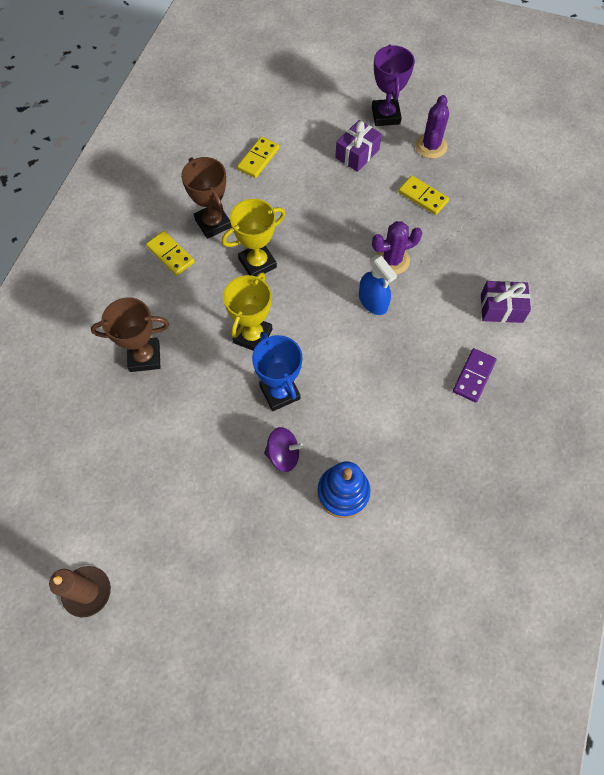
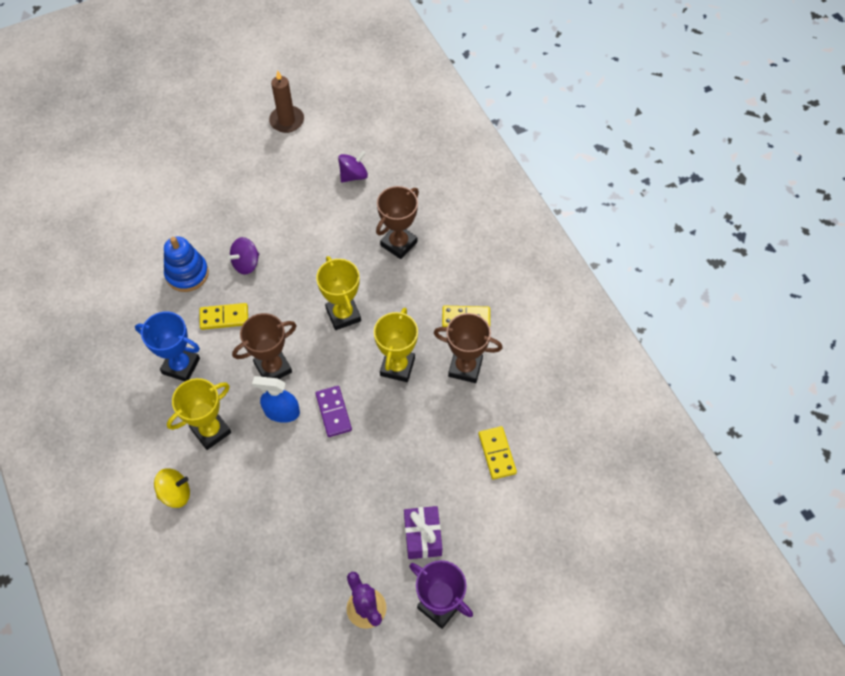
camera: 135 degrees right, 5 degrees down
(102, 460) = (353, 175): none -> purple spinning top
(280, 392) = (286, 296): blue trophy -> blue trophy (181, 366)
(348, 340) = (273, 368): none -> brown trophy
(392, 260) = (298, 459): purple cactus -> none
(423, 197) = (325, 543): yellow domino -> yellow domino (224, 317)
(438, 332) = (211, 431): none -> yellow trophy
(473, 376) = (157, 419): purple domino -> purple domino (333, 412)
(501, 308) = (175, 493): purple gift -> yellow spinning top

